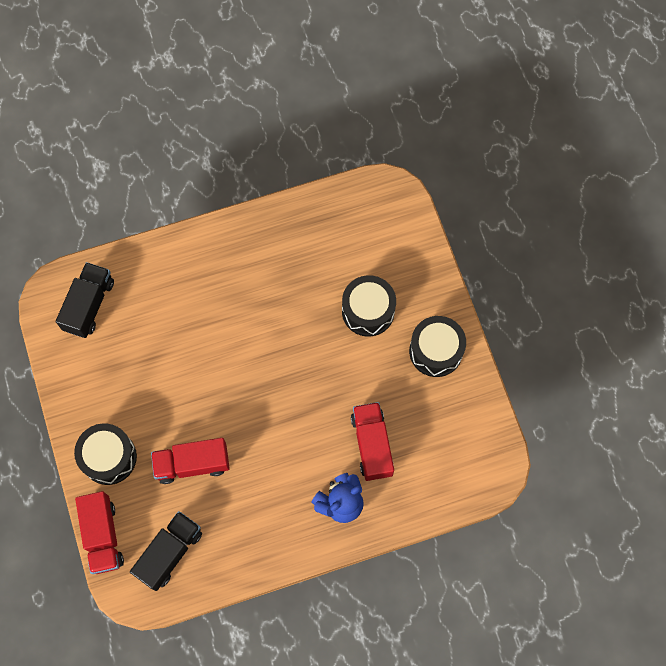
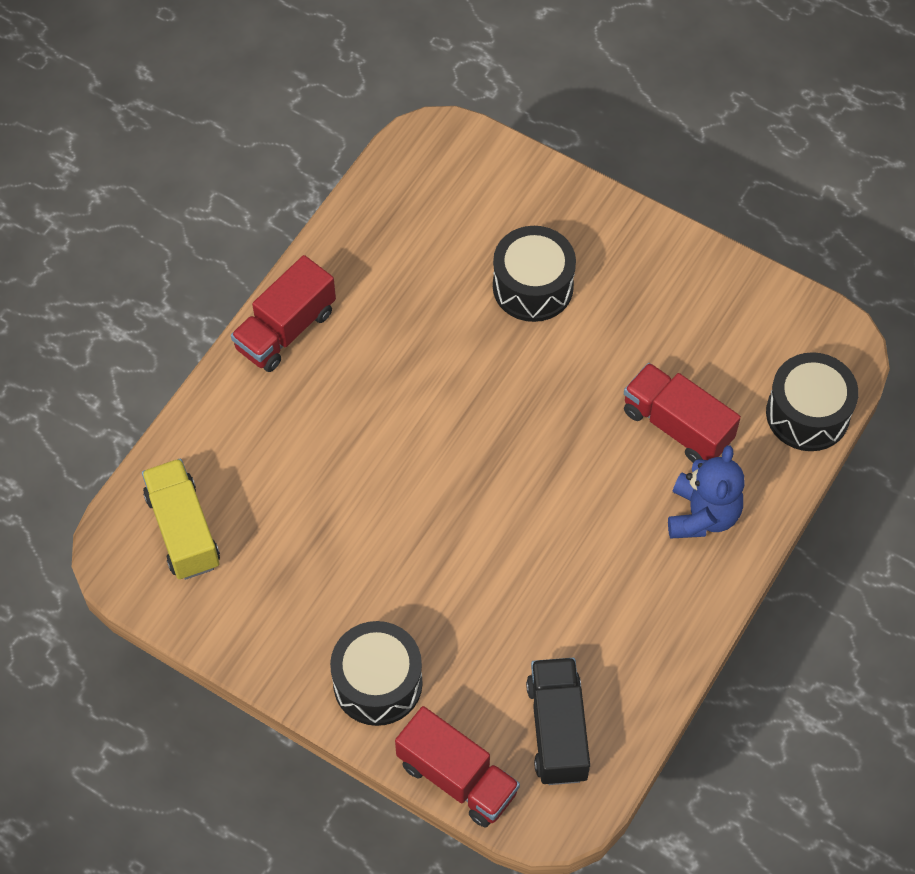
camera: 40 degrees left, 10 degrees down
(89, 305) = (183, 530): black truck -> yellow truck
(192, 464) = (488, 609): red truck -> red truck (286, 330)
(435, 351) = (651, 272): black drum -> black drum (807, 414)

